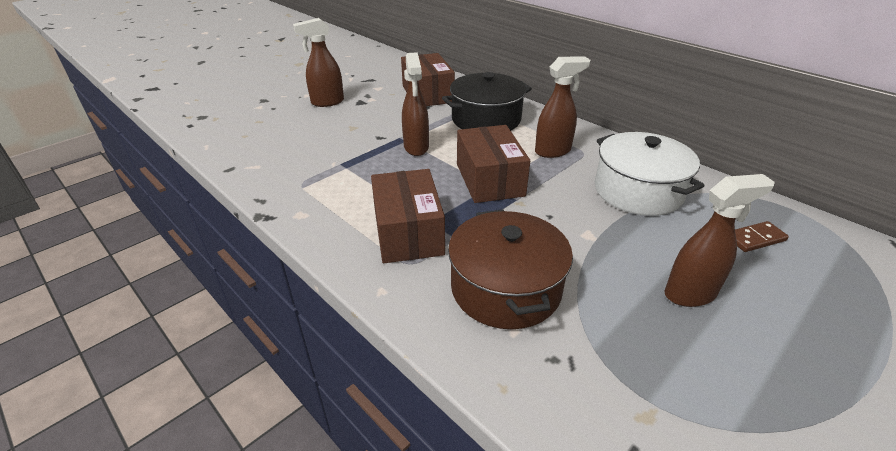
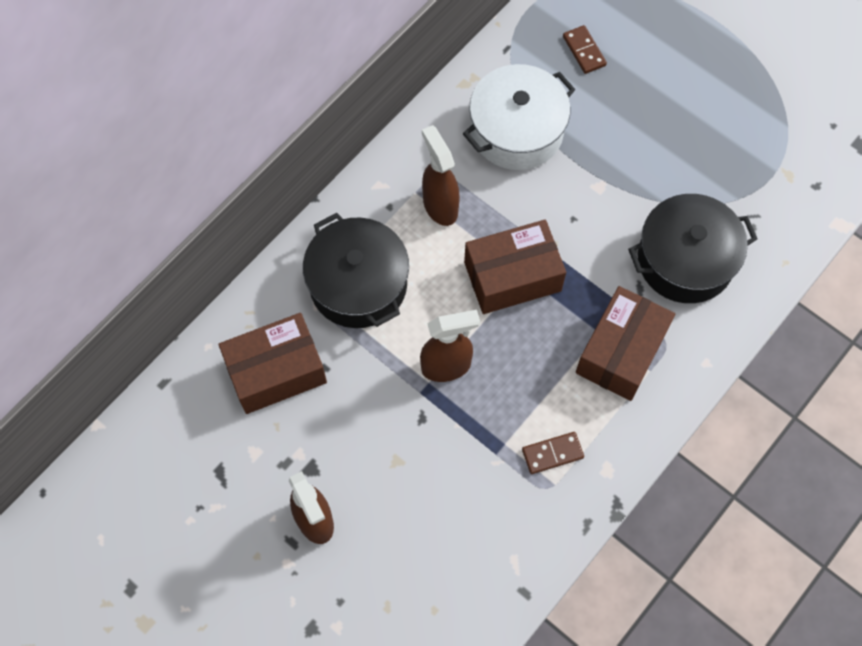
camera: 95 degrees left, 30 degrees up
(328, 188) = (552, 453): none -> brown domino
(408, 232) = (621, 352): brown box -> brown box turned 45 degrees counterclockwise
(505, 288) = (685, 260): brown pot -> black pot
(690, 294) = (666, 120): brown spray bottle -> none

